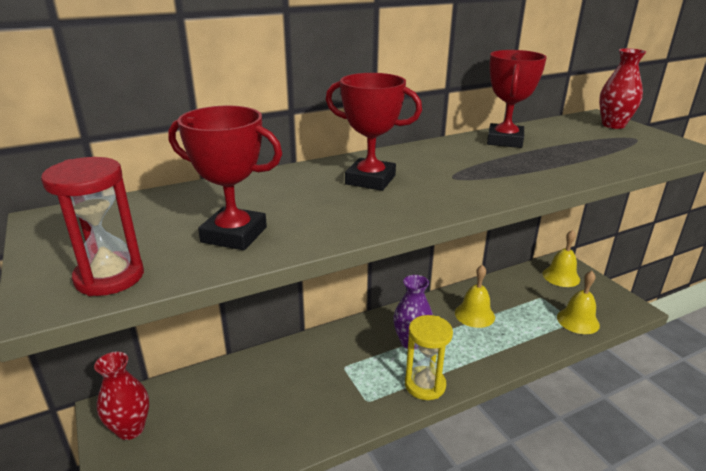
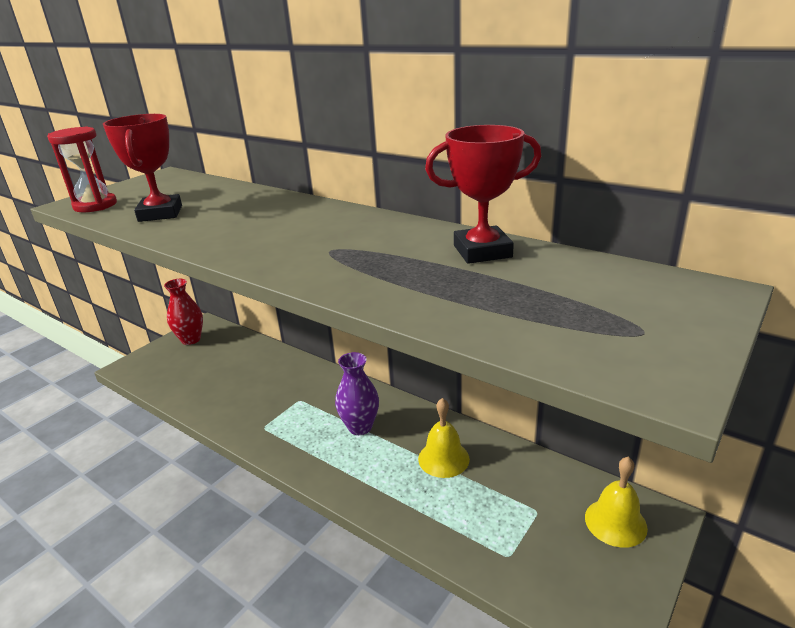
camera: 65 degrees right, 0 degrees up
(370, 180) = (292, 223): red trophy -> none
(425, 385) = (301, 455): yellow hourglass -> none
(578, 321) = (513, 561): yellow bell -> none
(613, 125) = (686, 307): red vase -> none

